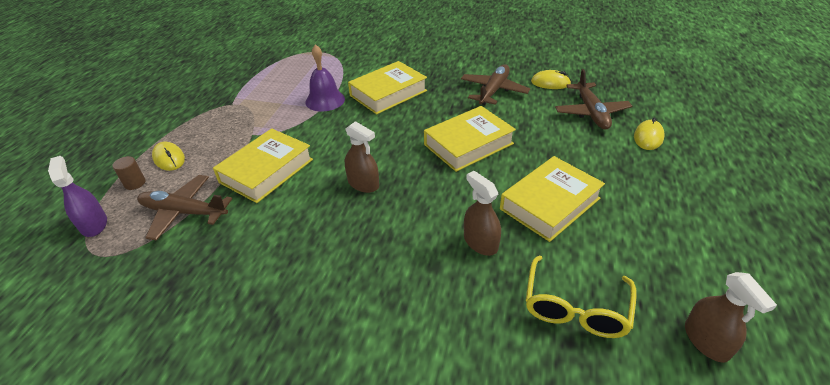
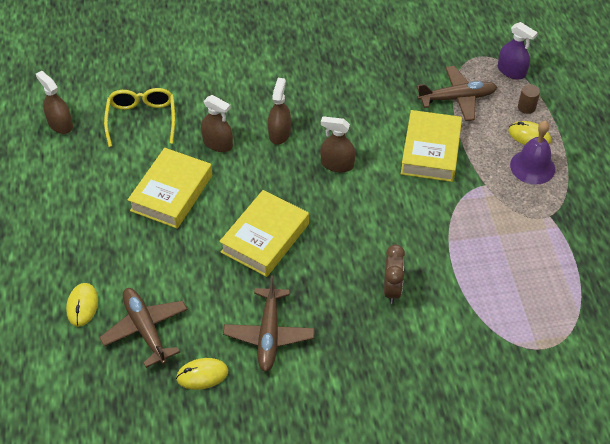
camera: 155 degrees right, 10 degrees up
(325, 100) = (455, 254): purple bell -> purple bell (532, 167)
(388, 93) = (392, 289): yellow book -> brown clock
(402, 233) = (279, 133): none -> brown spray bottle

